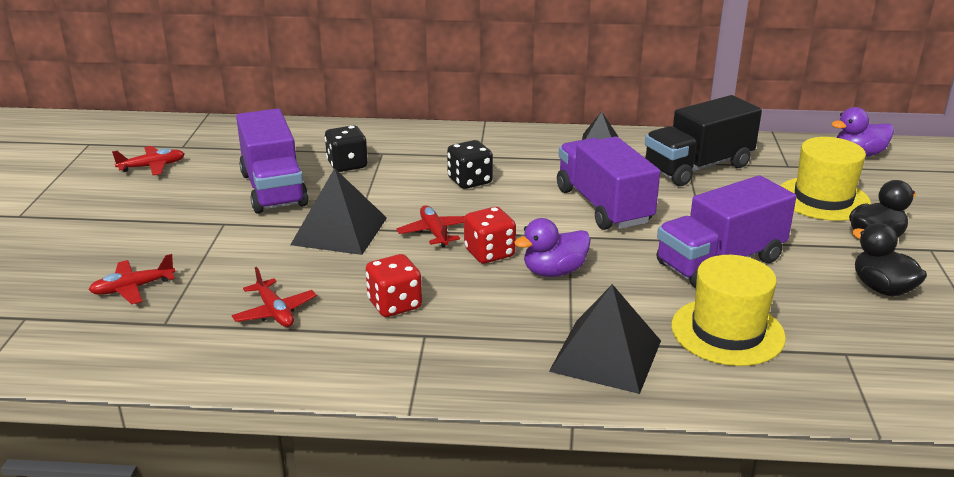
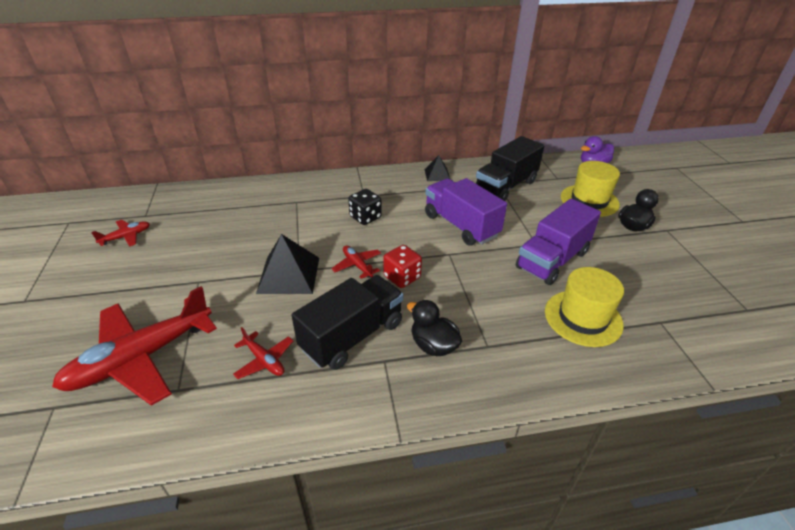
camera: 15 degrees left, 10 degrees up
(133, 288) = (141, 358): red plane -> red plane, size x2.25
(273, 189) = (227, 244): purple truck -> none
(347, 165) = (275, 215): black dice -> none
(394, 304) = (352, 336): red dice -> black truck
(554, 272) = (451, 286): purple duck -> none
(606, 355) = (516, 354): black pyramid -> none
(882, 288) = (656, 265): black duck -> black duck (433, 345)

